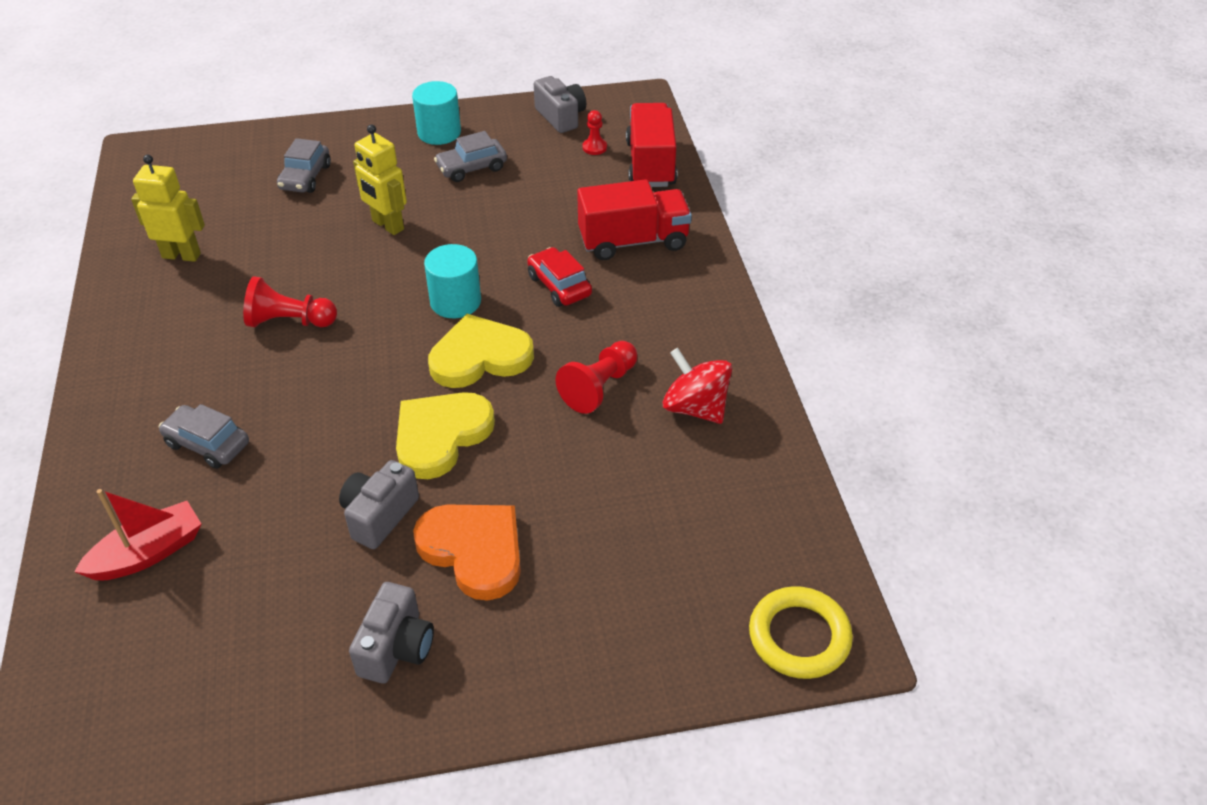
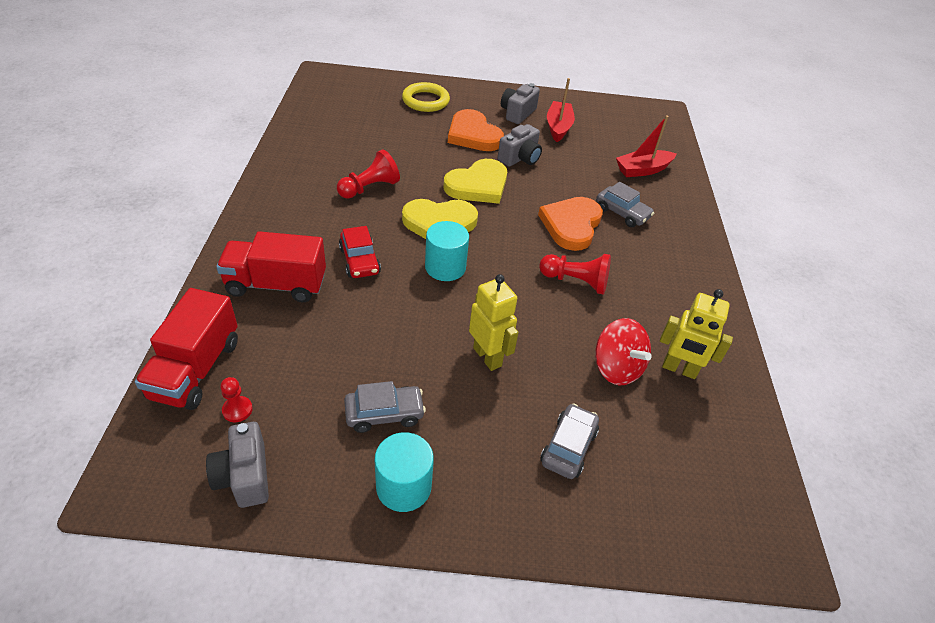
camera: 170 degrees left, 0 degrees up
(291, 401) = (571, 225): none -> orange heart
(307, 628) = (558, 127): none -> red boat
(695, 408) = (318, 165): red spinning top -> red spinning top (616, 368)
(799, 636) = (339, 79): yellow ring -> yellow ring (425, 101)

